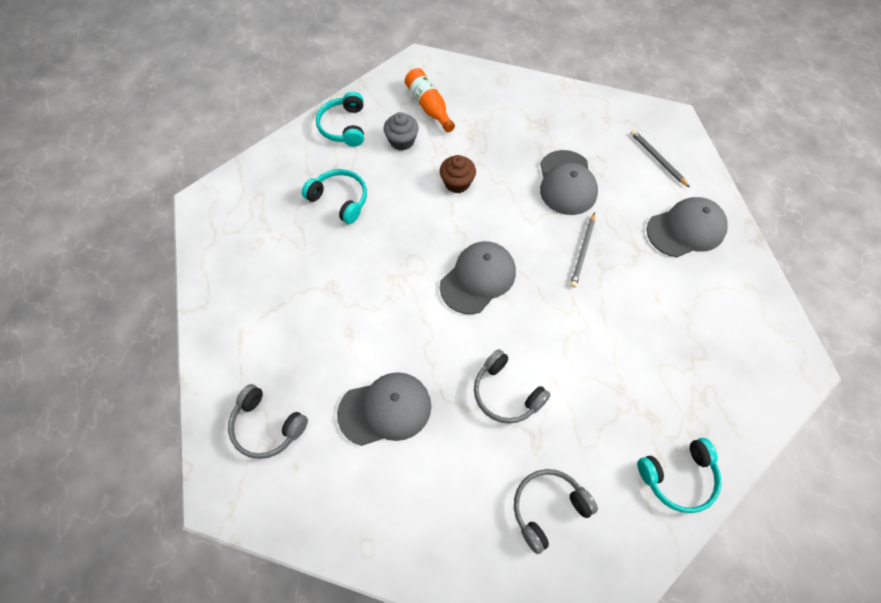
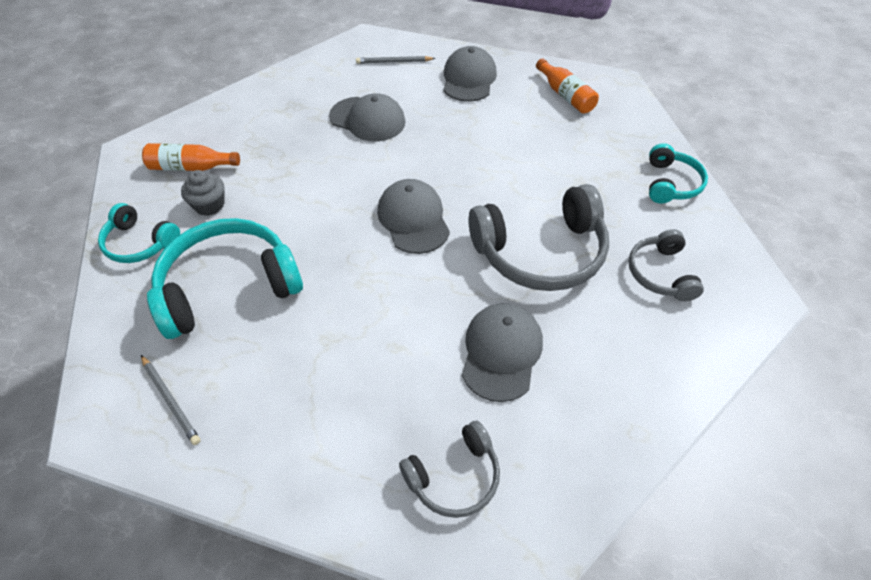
camera: 60 degrees left, 10 degrees down
(340, 199) = (228, 286): turquoise headphones -> turquoise headphones, size x1.81
(457, 183) = (299, 187): brown cupcake -> none
(506, 393) = (540, 252): grey headphones -> grey headphones, size x1.81
(583, 251) = (441, 141): grey pencil -> grey pencil (170, 400)
(734, 324) = (565, 95): none -> orange bottle

